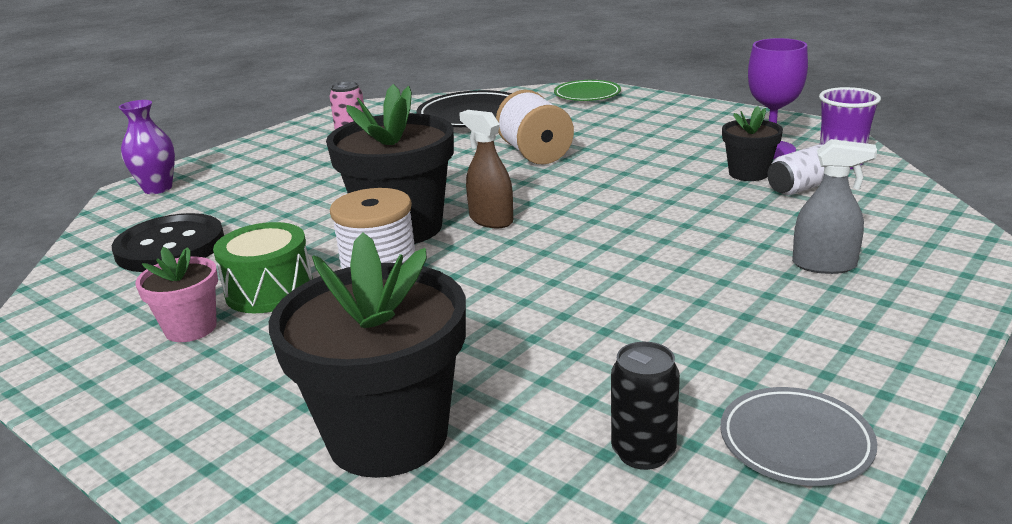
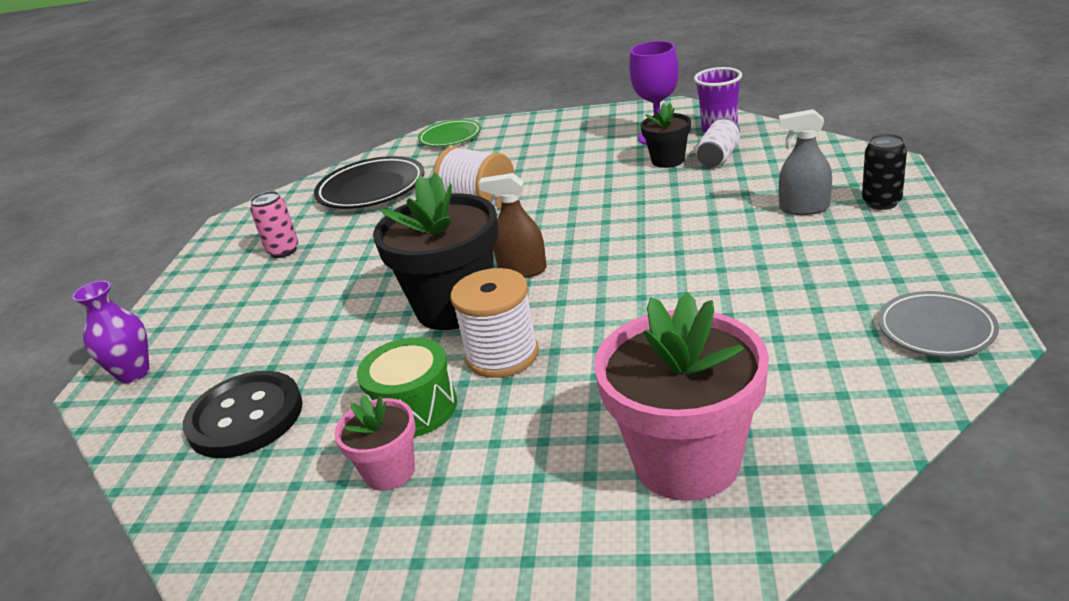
camera: 30 degrees left, 5 degrees up
(388, 436) = (686, 461): black flower pot -> pink flower pot
(643, 452) = (863, 381): black can -> black can (881, 202)
(824, 265) = (804, 208): grey spray bottle -> grey spray bottle turned 150 degrees counterclockwise

